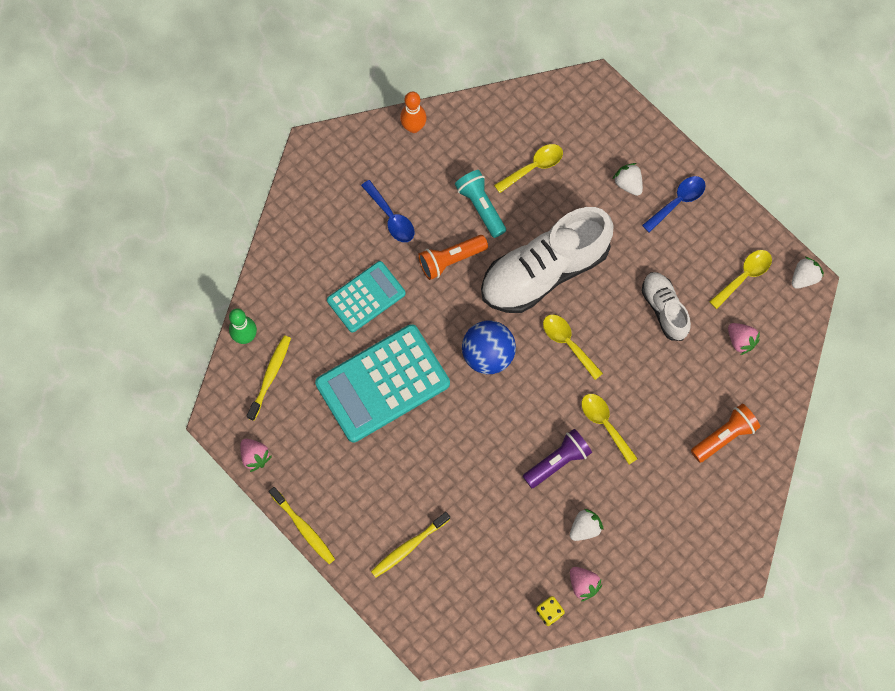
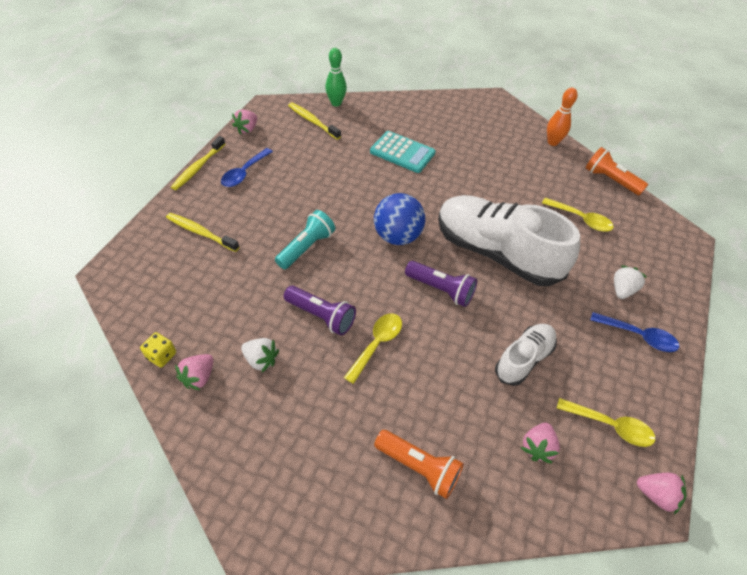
camera: 65 degrees right, 20 degrees down
(270, 376) = (312, 121): yellow toothbrush -> yellow toothbrush turned 135 degrees counterclockwise
(383, 384) = (337, 179): turquoise calculator -> none
(391, 217) = (474, 149): blue spoon -> blue spoon (244, 173)
(450, 260) = (464, 191): orange flashlight -> orange flashlight (610, 180)
(481, 206) = (521, 196): turquoise flashlight -> turquoise flashlight (306, 247)
(568, 343) = (441, 289): yellow spoon -> purple flashlight
(804, 277) = (656, 495): white strawberry -> pink strawberry

